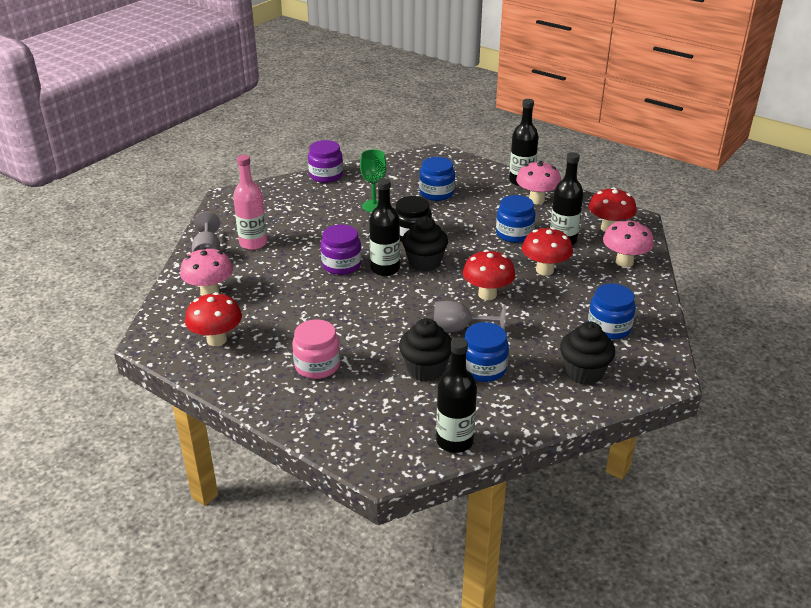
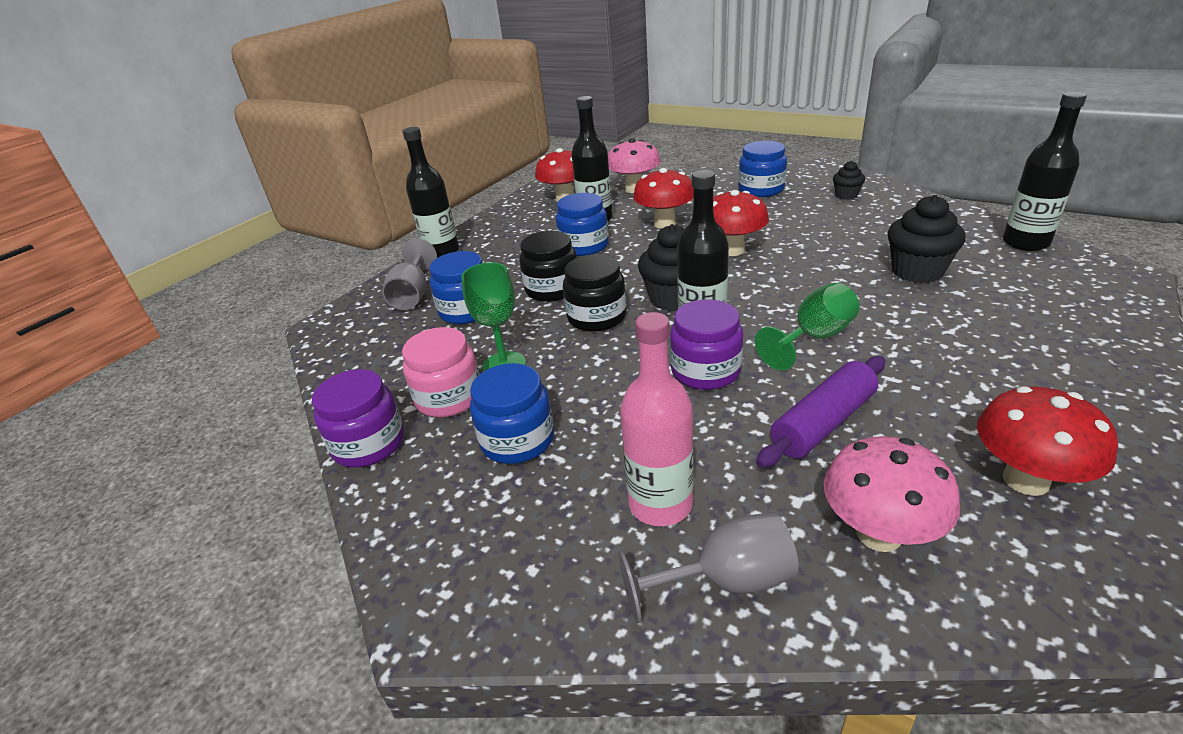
camera: 90 degrees left, 0 degrees up
(282, 293) = (823, 423): none -> purple rolling pin
(317, 365) = (988, 351): pink jar -> pink jar (449, 397)
(358, 306) = (814, 338): none -> green goblet
(453, 221) = (552, 289): none -> black jar
(459, 329) = (817, 260): grey goblet -> grey goblet (413, 295)
(483, 368) = (883, 240): blue jar -> blue jar (517, 440)
(536, 200) = (497, 239): pink mushroom -> none
(583, 373) = (846, 195): black cupcake -> black cupcake, size x0.55

